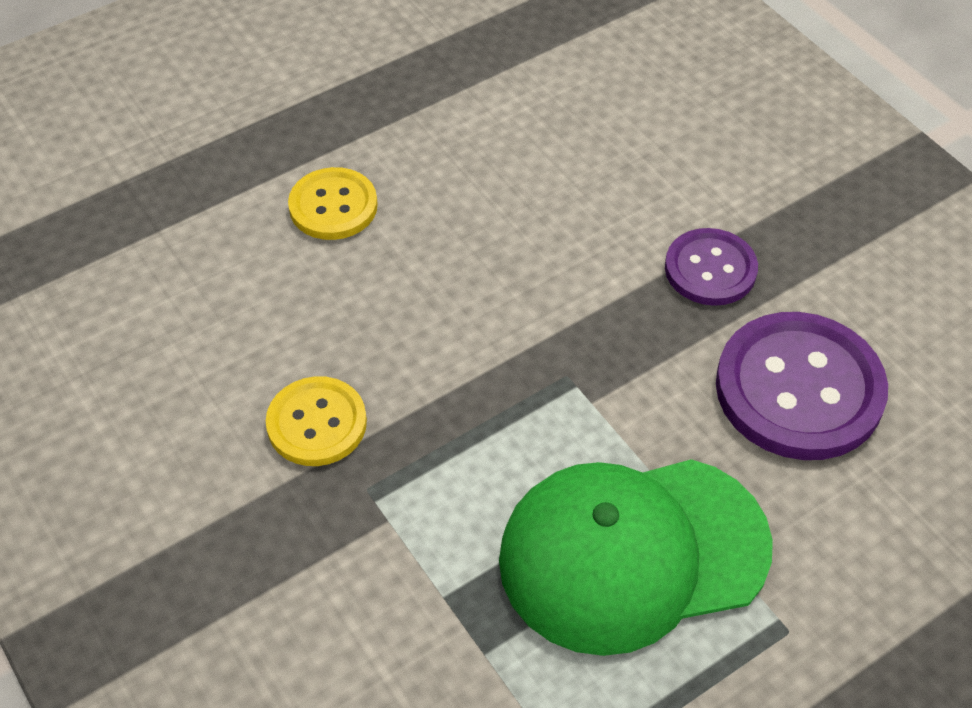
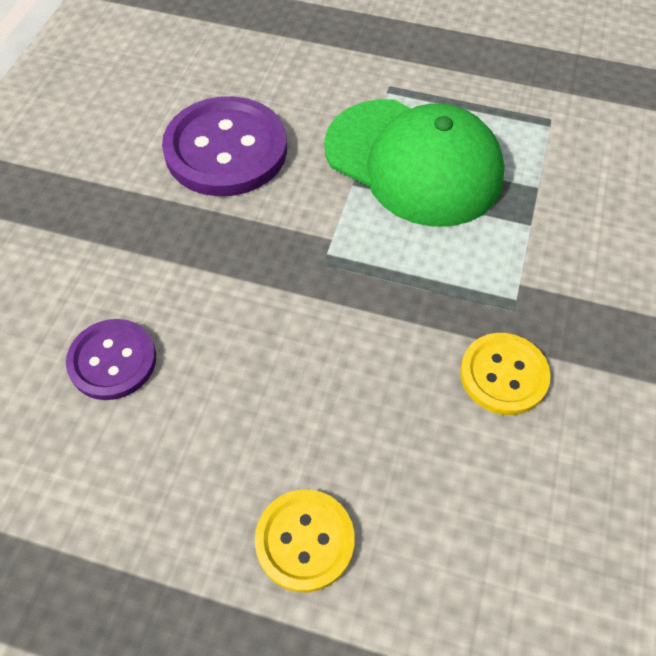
camera: 130 degrees left, 5 degrees up
(710, 269) = (158, 240): purple button -> purple button (112, 361)

